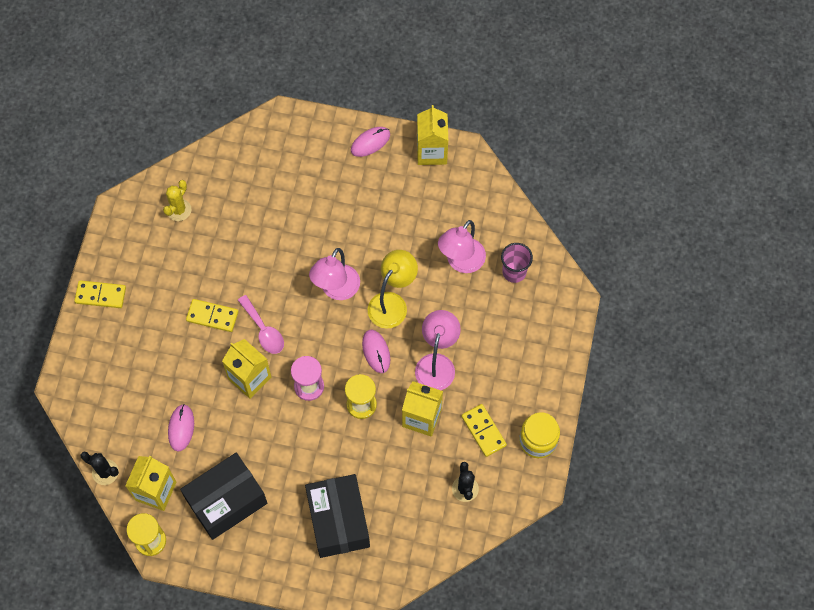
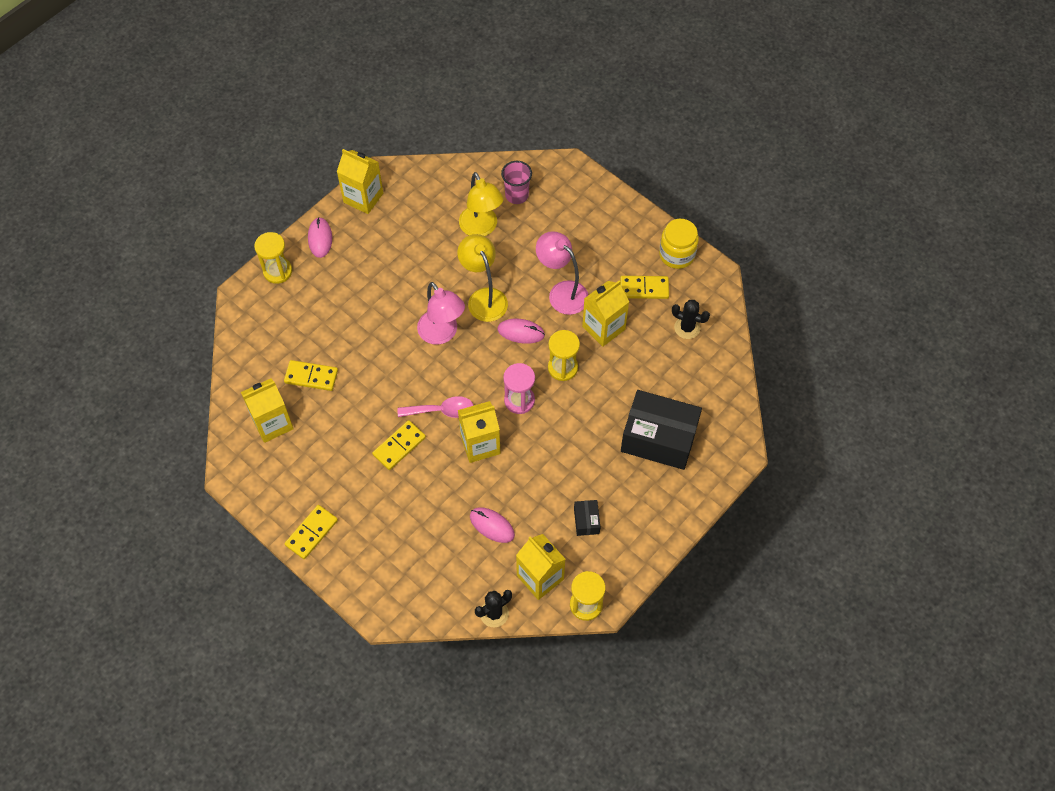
camera: 60 degrees left, 5 degrees down
(179, 210) = (272, 423): yellow cactus -> yellow carton
(226, 501) = (586, 521): black box -> black box, size x0.43
(236, 213) = (311, 377): none -> yellow domino
(319, 130) = (277, 271): none -> yellow hourglass
(461, 262) = (481, 228): pink lamp -> yellow lamp

